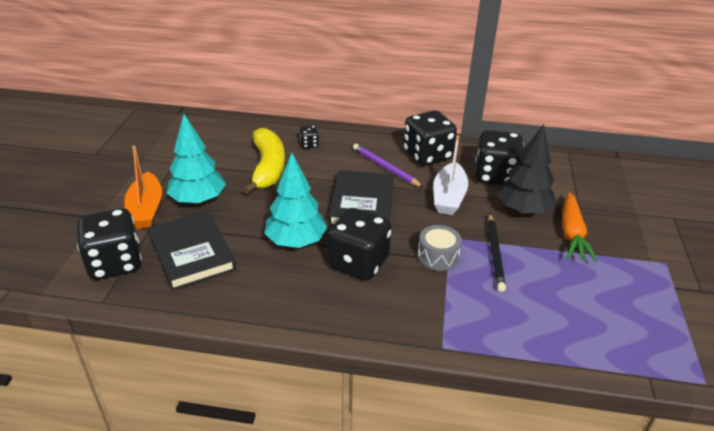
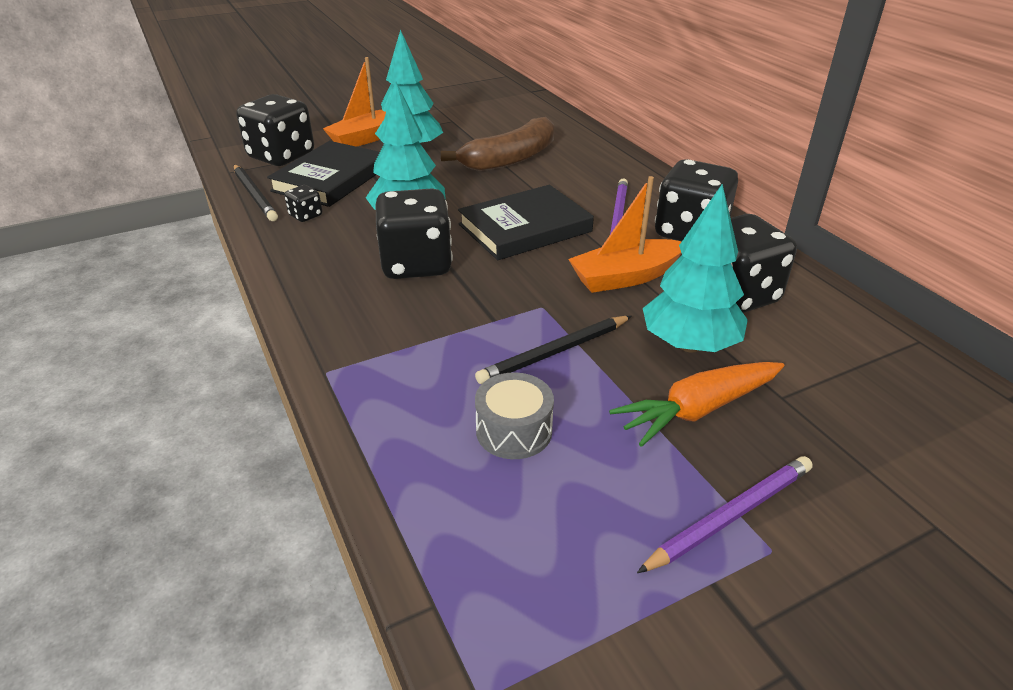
camera: 55 degrees right, 0 degrees up
(166, 301) = (254, 195): none -> black pencil
(268, 167) = (510, 159): yellow banana -> brown banana
(309, 144) = (586, 162): black dice -> black dice (306, 216)
(438, 256) = (492, 310): grey drum -> grey drum (514, 431)
(448, 197) = (625, 277): white boat -> orange boat
(523, 210) = (689, 345): black tree -> turquoise tree
(642, 263) = (730, 516): none -> purple pencil

